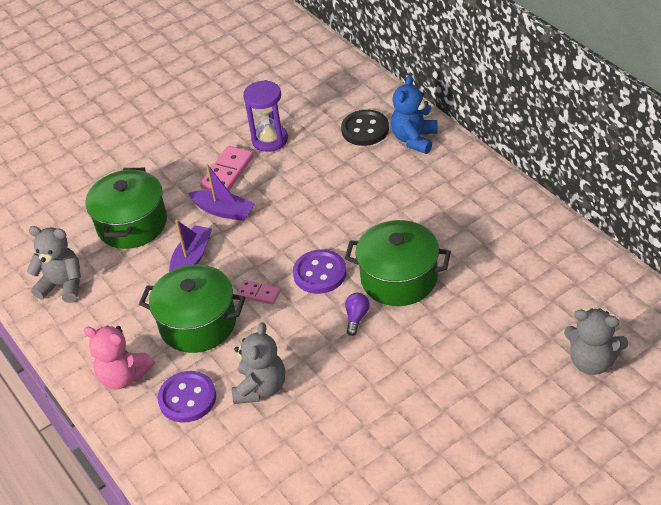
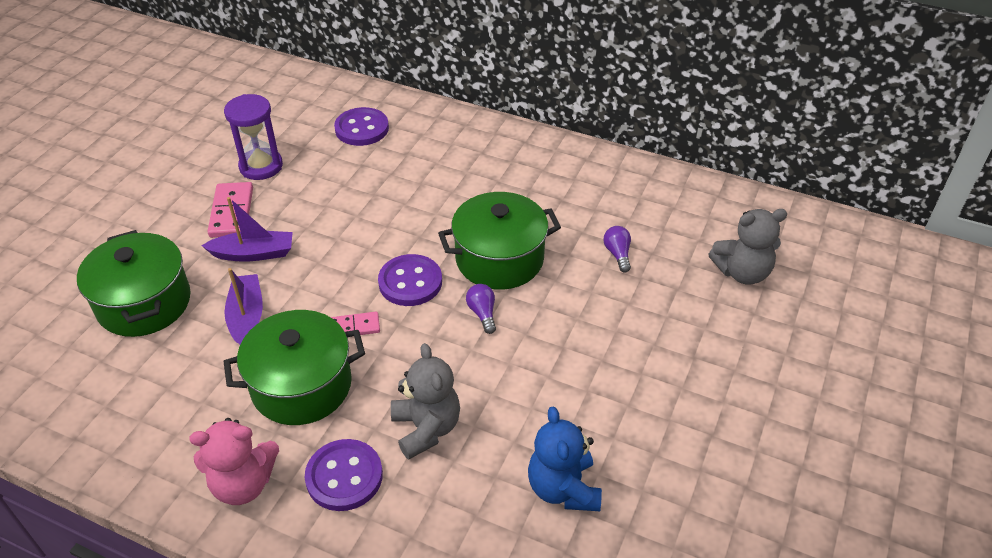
camera: 35 degrees left, 0 degrees up
(63, 285) = (90, 405): grey teddy bear -> none
(365, 129) = (362, 129): black button -> purple button
(414, 139) = (420, 124): blue teddy bear -> blue teddy bear (563, 488)
(497, 308) = (617, 254): none -> purple light bulb

